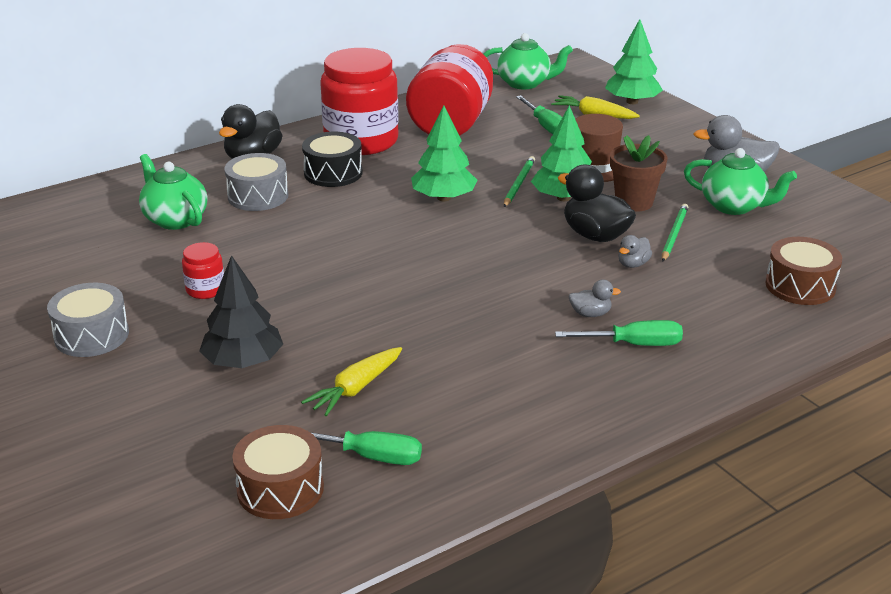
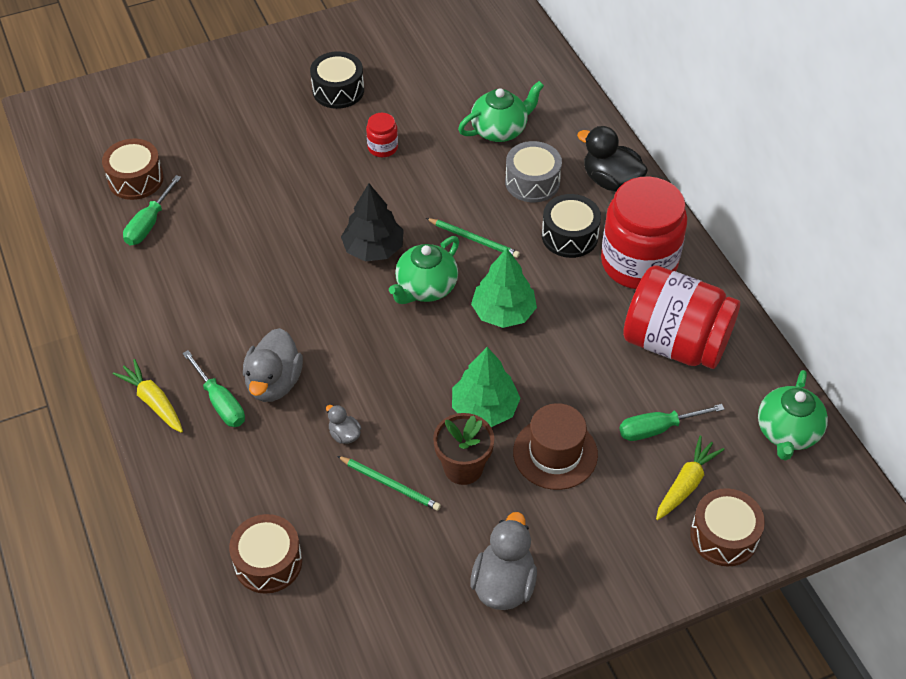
camera: 100 degrees right, 20 degrees up
(91, 335) = (338, 90): grey drum -> black drum
(243, 362) = (279, 166): black tree -> black tree (373, 248)
(355, 389) = (225, 223): yellow carrot -> yellow carrot (153, 401)
(519, 183) = (522, 377): green pencil -> green pencil (474, 239)
(590, 314) = (274, 383): grey duck -> grey duck, size x2.00
(595, 235) = (404, 418): black duck -> none
(632, 102) = (723, 536): green tree -> brown drum
(634, 344) = (220, 403): green screwdriver -> green screwdriver turned 45 degrees counterclockwise
(734, 206) = (435, 558): green teapot -> green teapot (425, 288)

